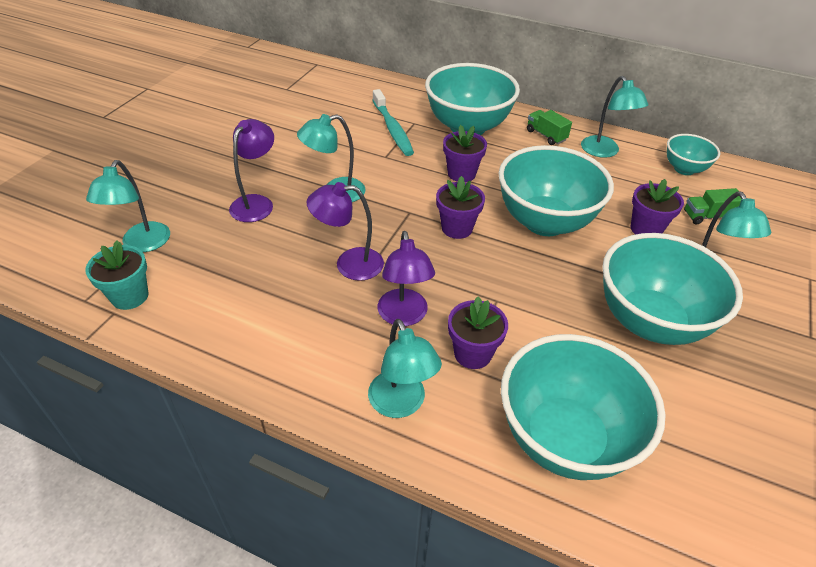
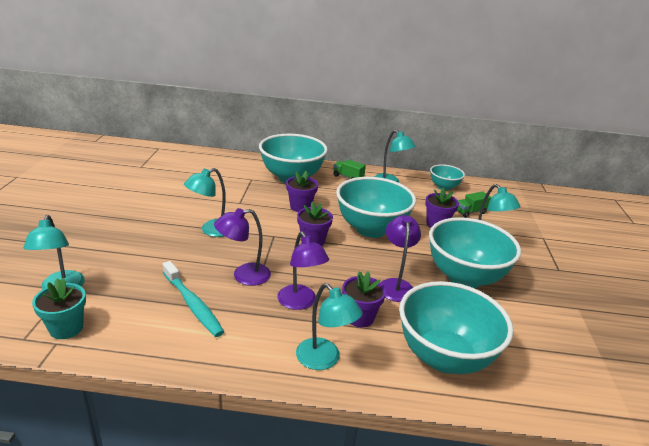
camera: 20 degrees left, 15 degrees down
(256, 203) = (150, 246): purple lamp -> purple lamp (395, 285)
(392, 129) = (237, 184): turquoise toothbrush -> turquoise toothbrush (192, 304)

